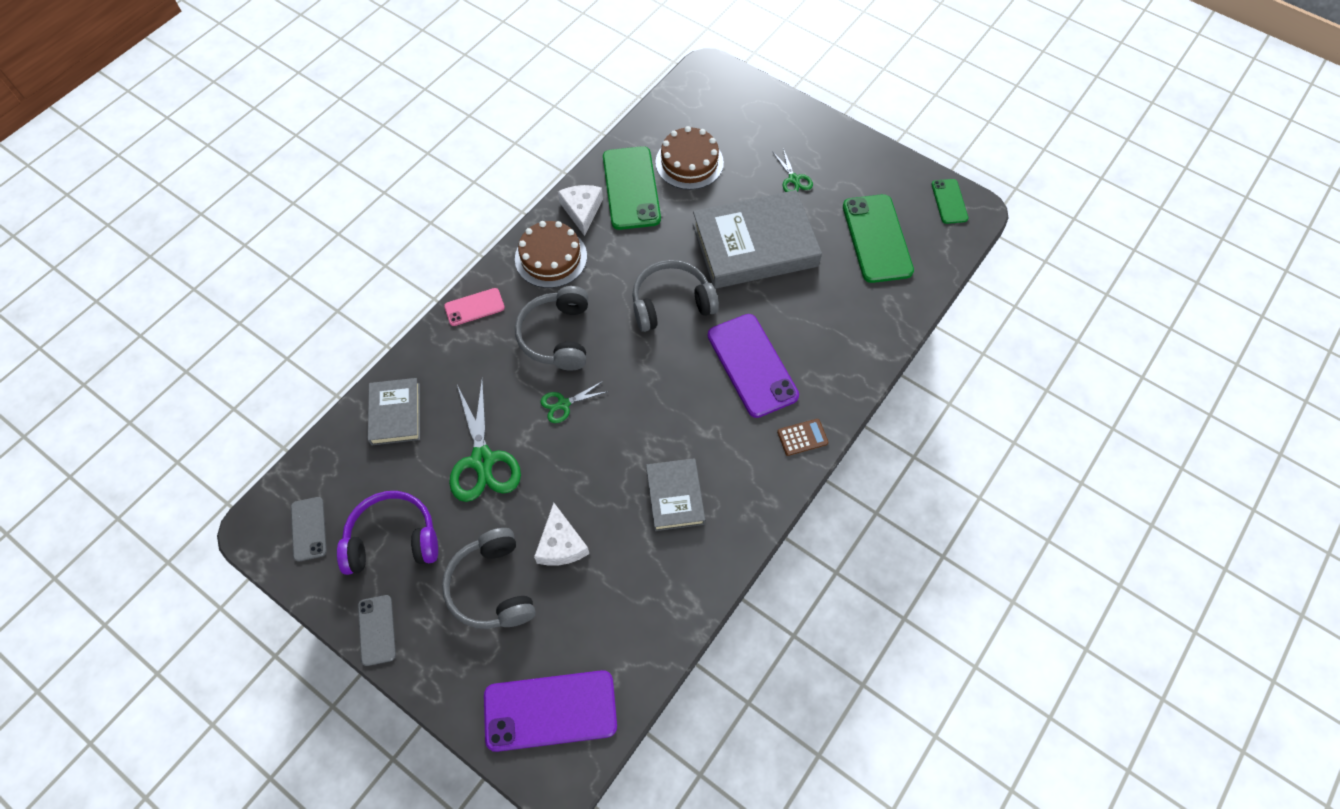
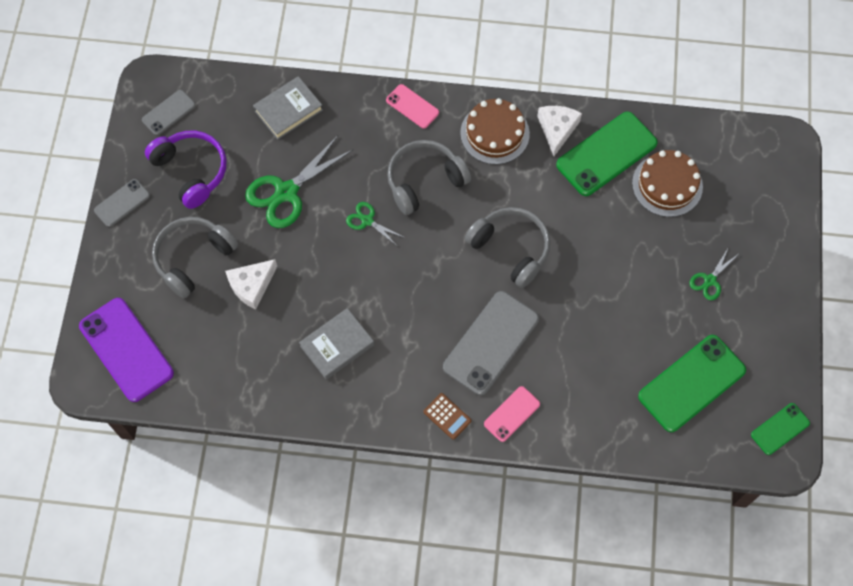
camera: 60 degrees right, 5 degrees up
(582, 210) = (557, 129): white cheese -> white cheese turned 45 degrees counterclockwise
(752, 365) = (491, 343): purple phone -> grey phone
(754, 245) = (614, 284): grey book -> none
(829, 384) = (512, 414): none -> pink phone

